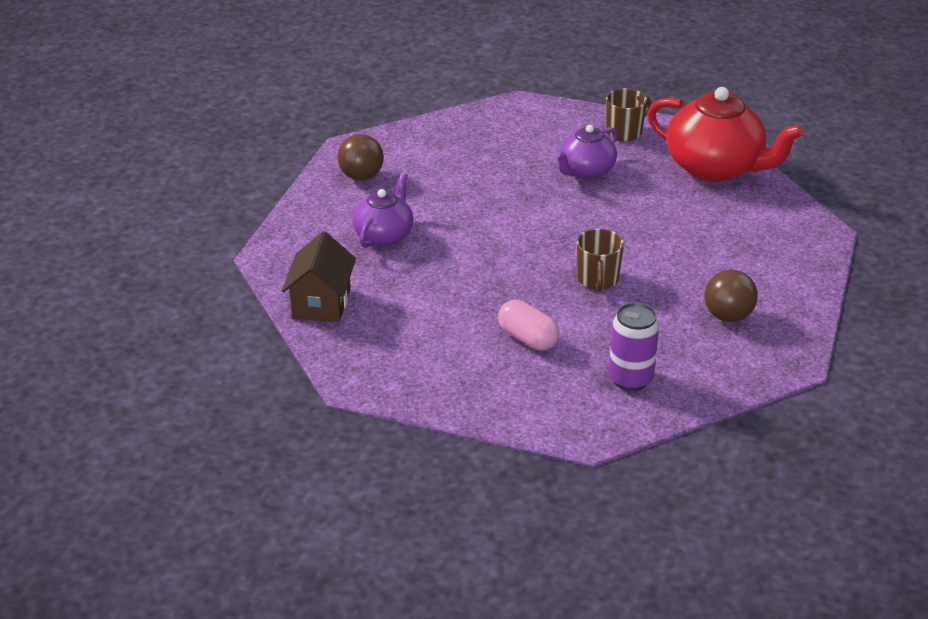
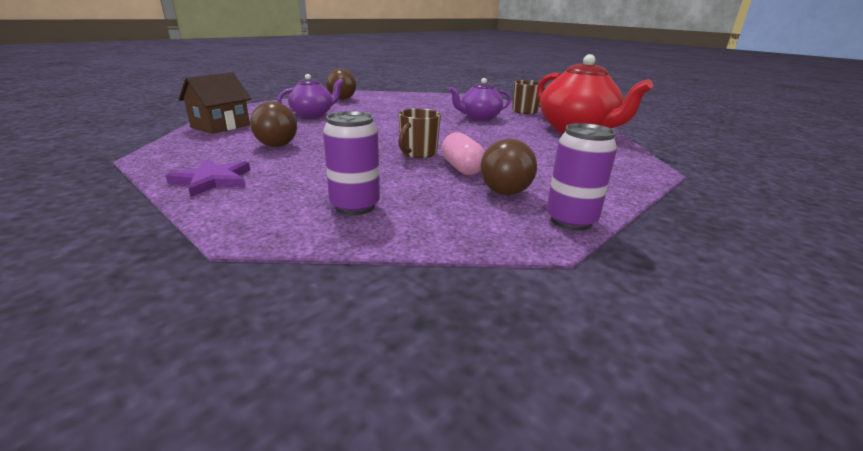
camera: 25 degrees right, 10 degrees down
(444, 318) = (277, 146): none -> brown ball
(471, 393) = (213, 180): none -> purple star
(528, 338) = (314, 166): pink capsule -> pink capsule (462, 168)
(800, 335) = (571, 221): none -> purple can

